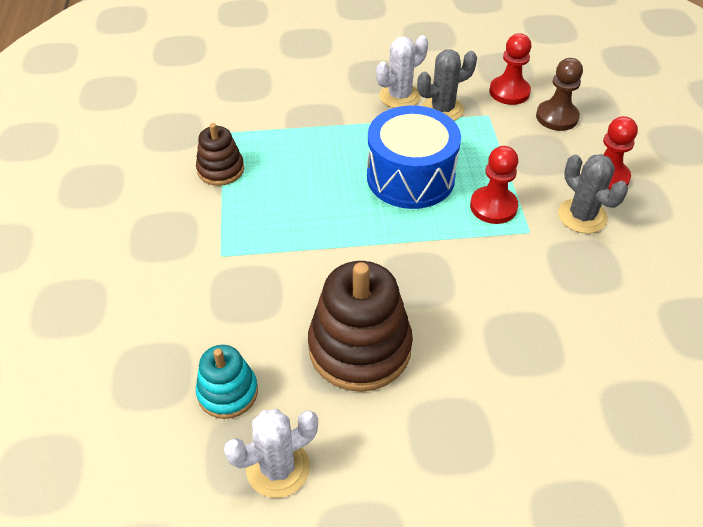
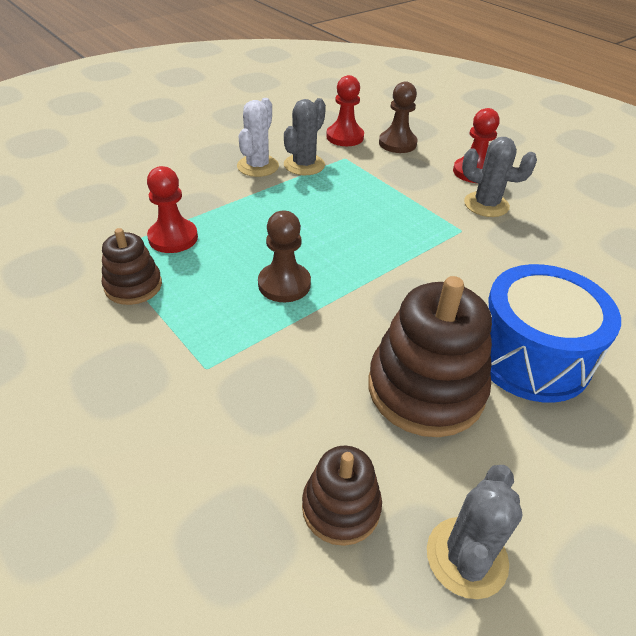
camera: 35 degrees left, 5 degrees down
(228, 392) = (341, 507): turquoise stacking toy -> brown stacking toy
(278, 468) = (466, 557): white cactus -> grey cactus
(328, 215) = (284, 284): none -> brown pawn
(410, 177) = (328, 225): blue drum -> blue drum (531, 356)
(493, 206) = (417, 222): red pawn -> red pawn (173, 238)

